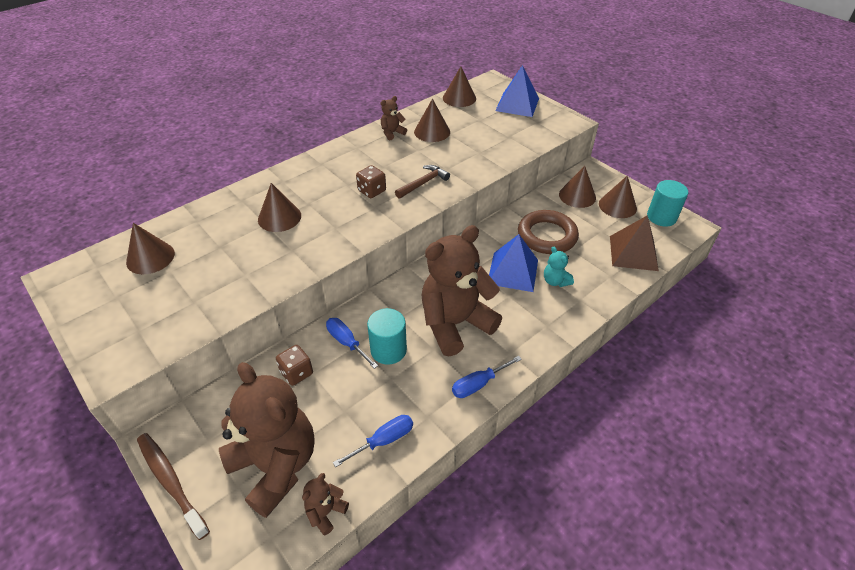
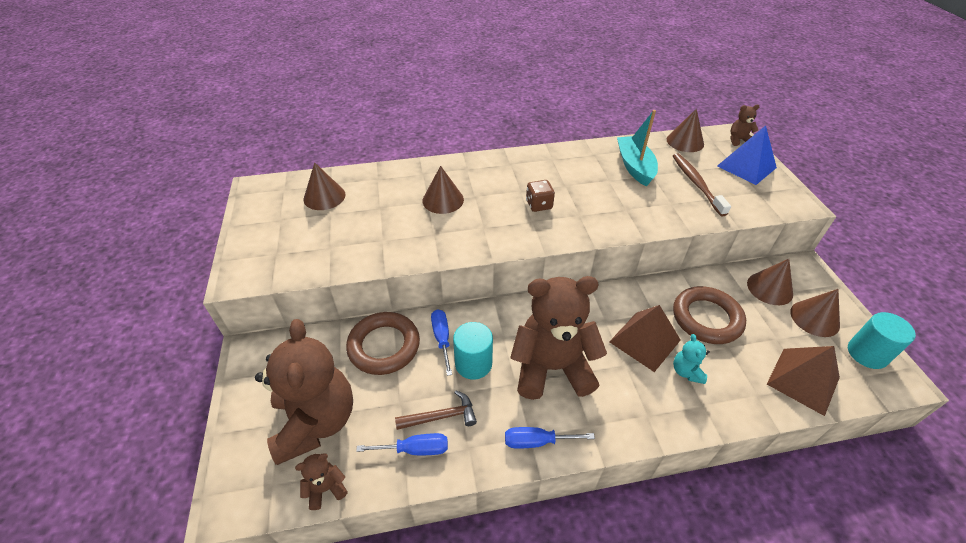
camera: 30 degrees right, 0 degrees up
(171, 482) = (235, 392): brown toothbrush -> brown toothbrush (696, 184)
(296, 373) = (384, 346): brown dice -> brown ring
(392, 133) = (594, 156): brown teddy bear -> brown teddy bear (738, 140)
(423, 183) = (593, 214): brown hammer -> brown hammer (441, 416)
(432, 131) = (634, 166): brown cone -> turquoise boat
(513, 271) = (645, 340): blue pyramid -> brown pyramid

